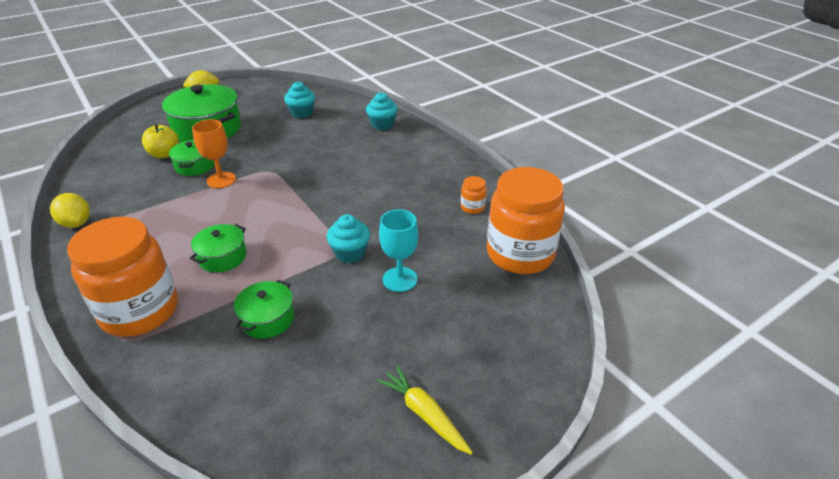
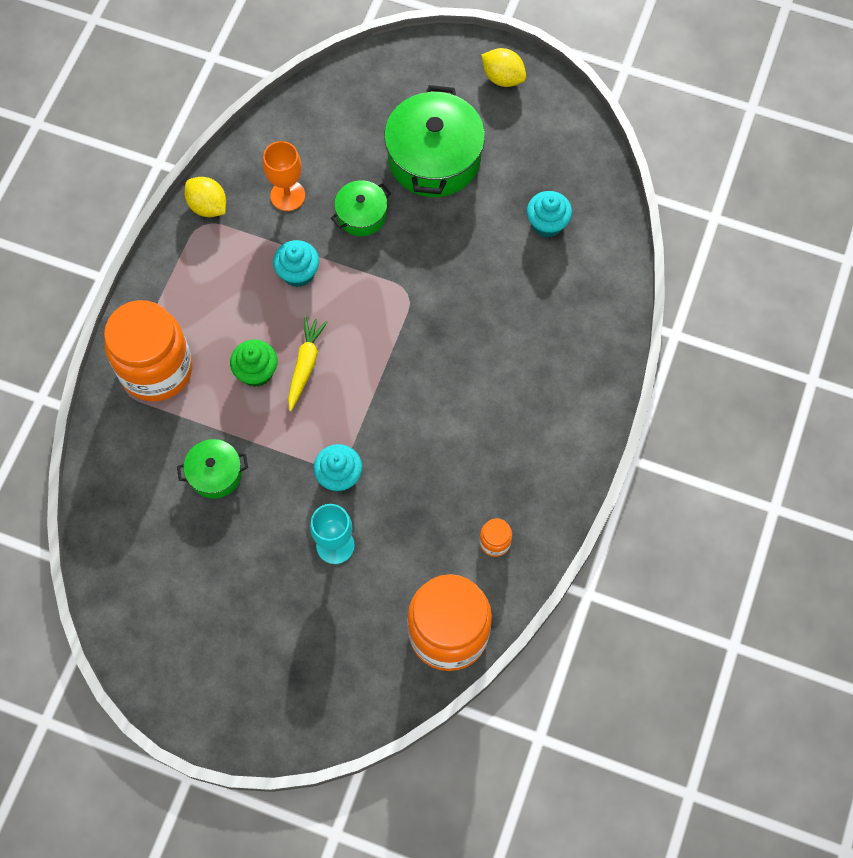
camera: 55 degrees right, 30 degrees up
(76, 223) = (208, 206): yellow lemon -> yellow lemon turned 60 degrees counterclockwise
(164, 154) = (358, 165): yellow apple -> none
(221, 180) = (358, 263): orange goblet -> orange goblet (287, 195)
(222, 257) = (256, 371): green pot -> green cupcake
(382, 124) = (592, 333): turquoise cupcake -> turquoise cupcake (298, 273)
(424, 414) = (205, 662): yellow carrot -> yellow carrot (305, 365)

